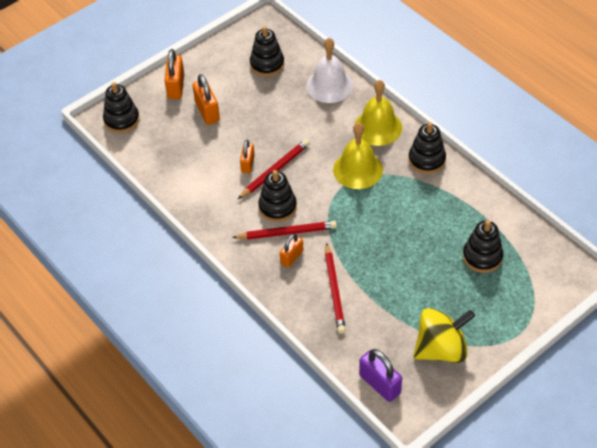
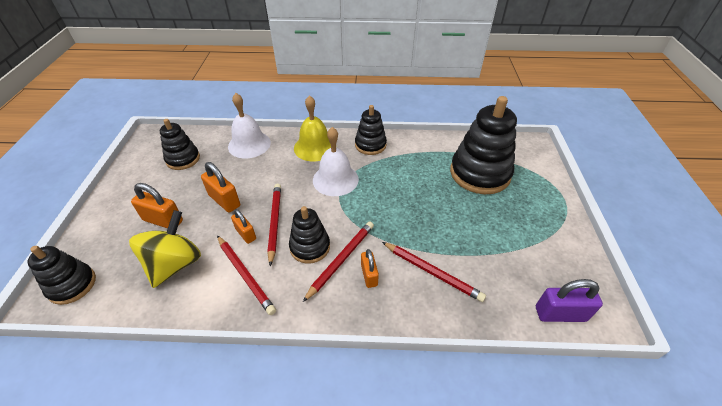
camera: 50 degrees left, 5 degrees down
(176, 87) = (110, 221): orange padlock -> orange padlock (224, 200)
(218, 193) = (245, 275): none -> red pencil
(357, 169) = (335, 179): yellow bell -> white bell
(441, 349) = (549, 249): yellow spinning top -> yellow spinning top (175, 264)
(482, 257) = (479, 173): black stacking toy -> black stacking toy, size x1.76

